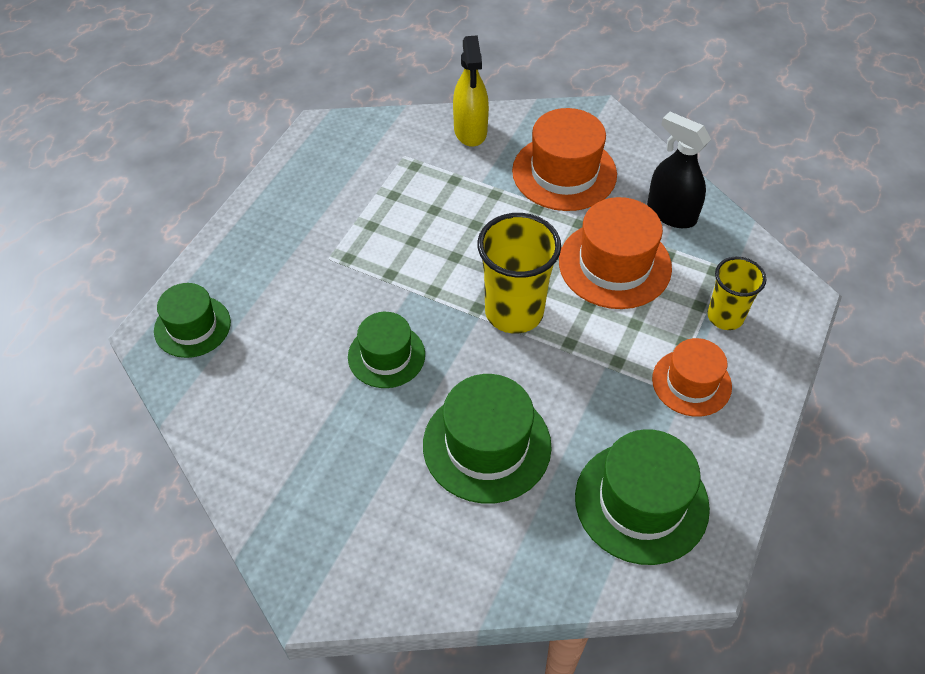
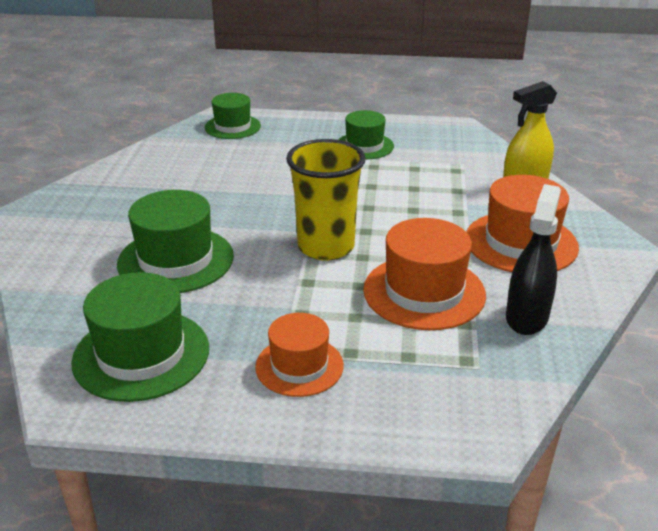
camera: 70 degrees right, 20 degrees down
(386, 355) = (245, 199): green hat -> green hat (364, 146)
(725, 317) = (405, 378): yellow cup -> none

